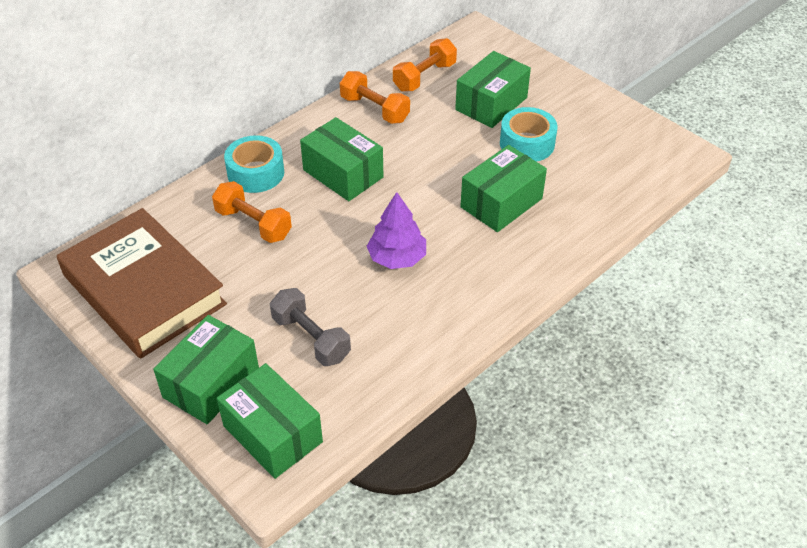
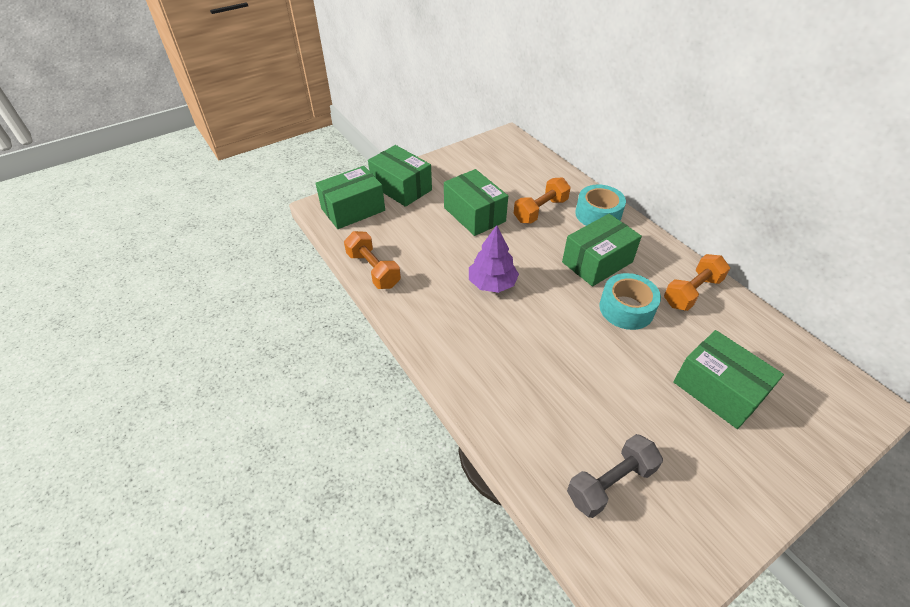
camera: 100 degrees right, 0 degrees up
(144, 290) = (485, 164): brown book -> none
(311, 338) = (423, 231): grey dumbbell -> grey dumbbell (610, 483)
(424, 77) = (756, 338): orange dumbbell -> orange dumbbell (373, 270)
(501, 203) = (553, 367): green box -> green box (474, 214)
(527, 143) = (648, 410): turquoise tape -> turquoise tape (626, 308)

